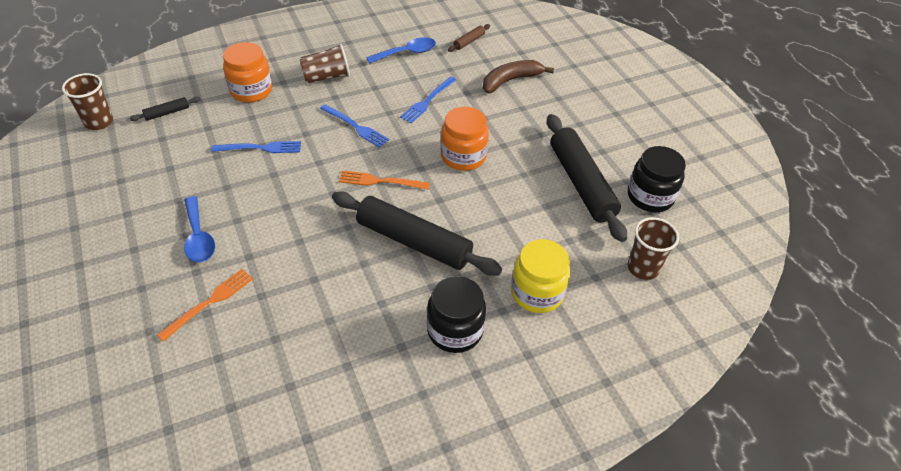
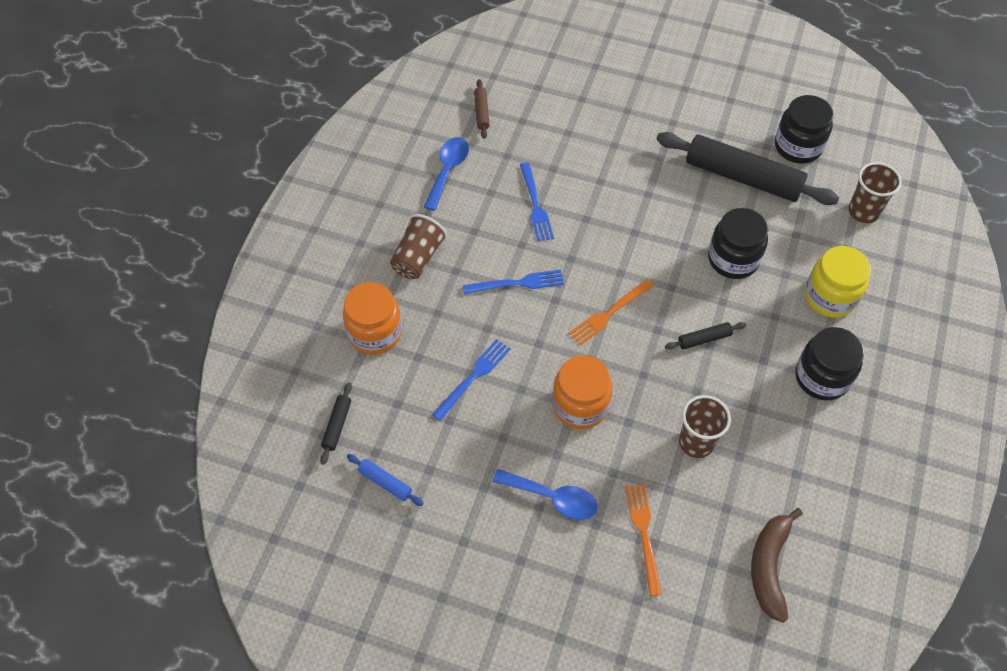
camera: 45 degrees left, 10 degrees up
(99, 122) = (290, 495): brown cup -> brown cup (696, 442)
(142, 154) = (385, 482): none -> blue rolling pin
(414, 241) = (704, 339): black rolling pin -> black rolling pin, size x0.42
(463, 156) = (635, 232): orange jar -> orange jar (580, 405)
(502, 218) = (733, 259): none -> black jar
(511, 80) = (570, 125): brown banana -> brown banana (769, 566)

